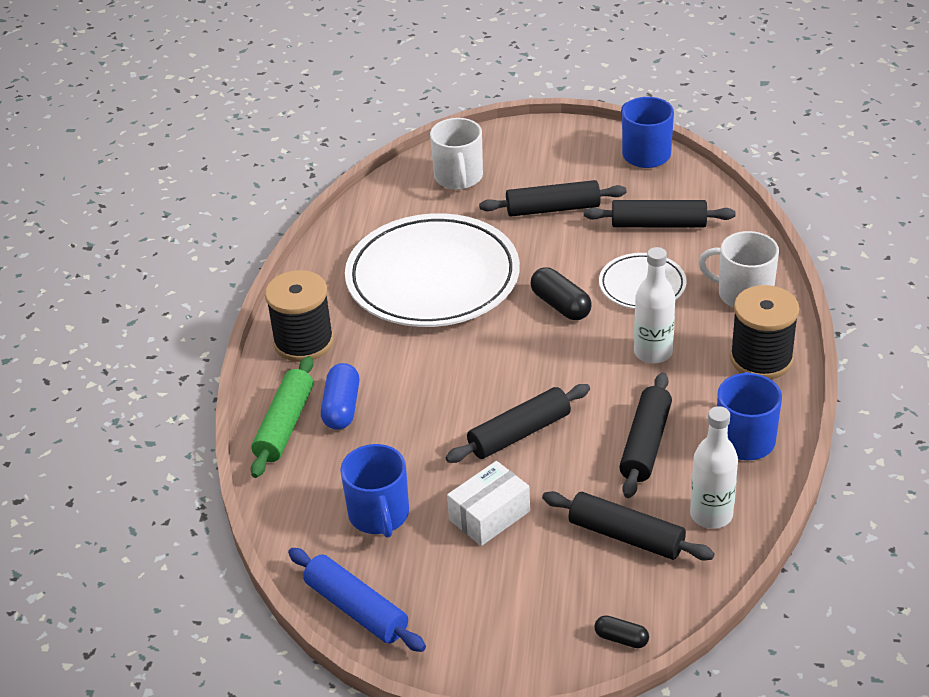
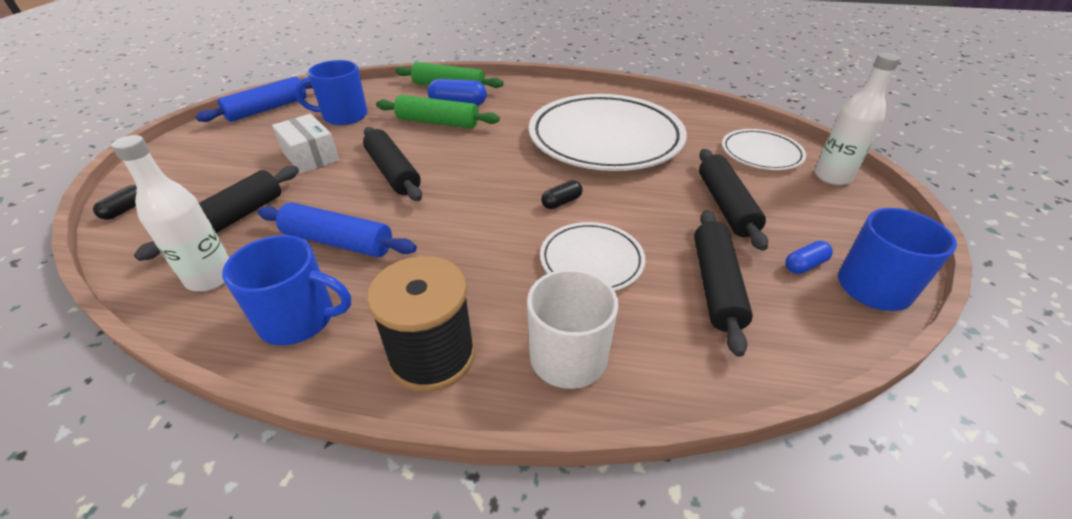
camera: 90 degrees right, 0 degrees up
(303, 342) = (533, 91): black spool -> none
(396, 418) = (438, 122): none -> green rolling pin
(459, 177) = (761, 153): white mug -> white plate
(560, 305) = (561, 202): black capsule -> black capsule, size x0.60
(627, 180) = (804, 265): none -> blue capsule
(645, 444) = (338, 241): black rolling pin -> blue rolling pin
(653, 352) = (473, 259): white bottle -> white bottle (832, 177)

